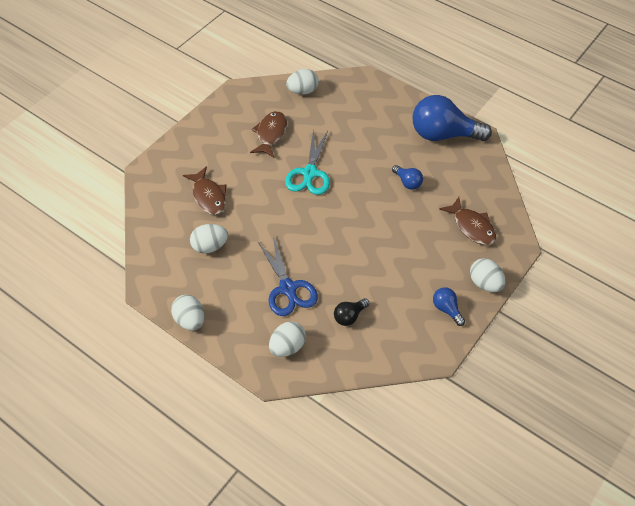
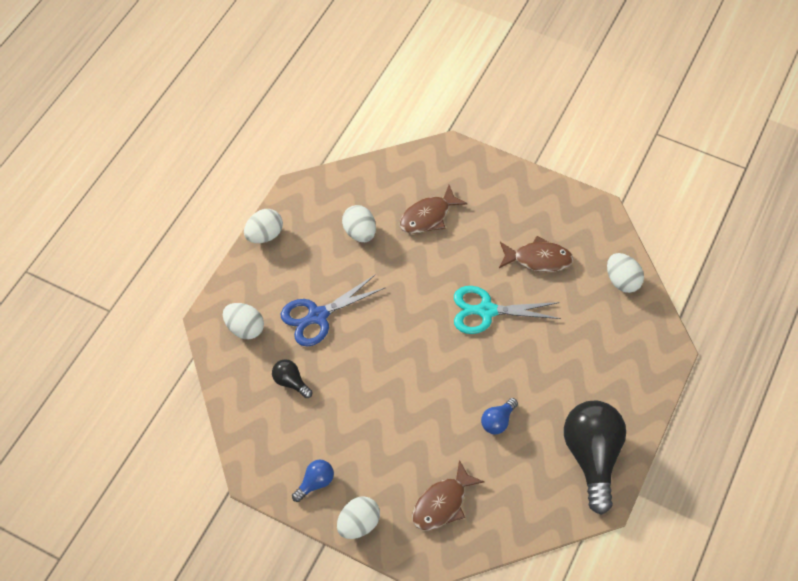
camera: 80 degrees right, 5 degrees up
(443, 134) = (592, 457): blue light bulb -> black light bulb

